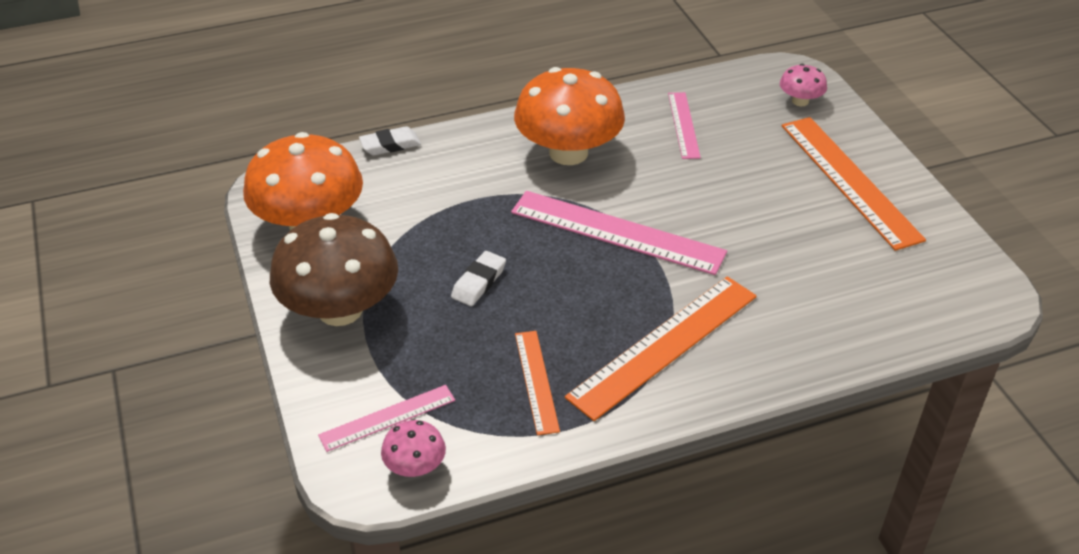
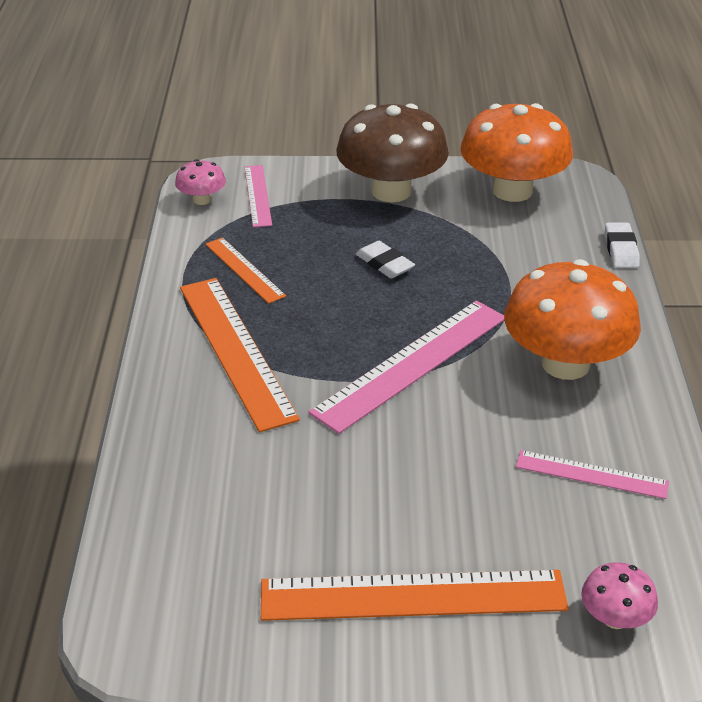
camera: 110 degrees right, 5 degrees down
(536, 381) = (244, 270): orange ruler -> orange ruler turned 45 degrees clockwise

